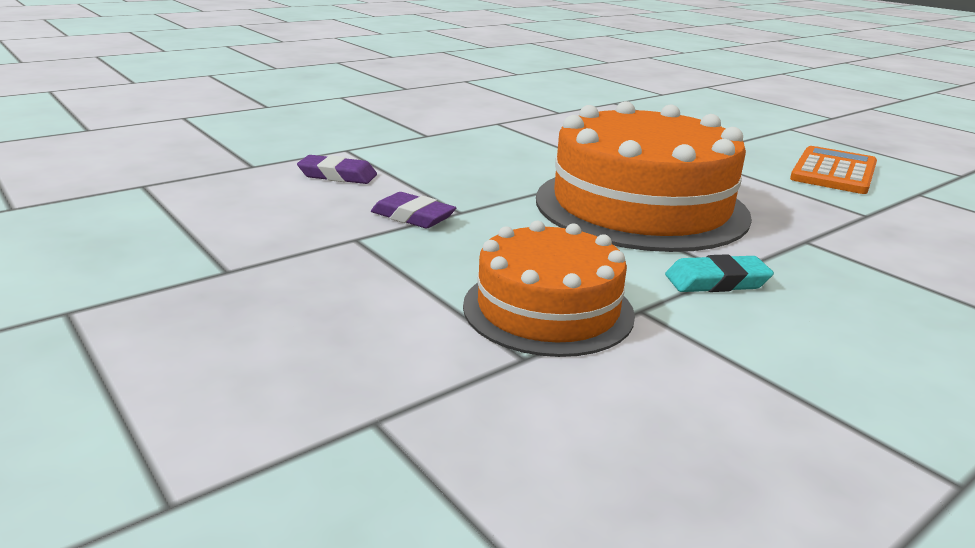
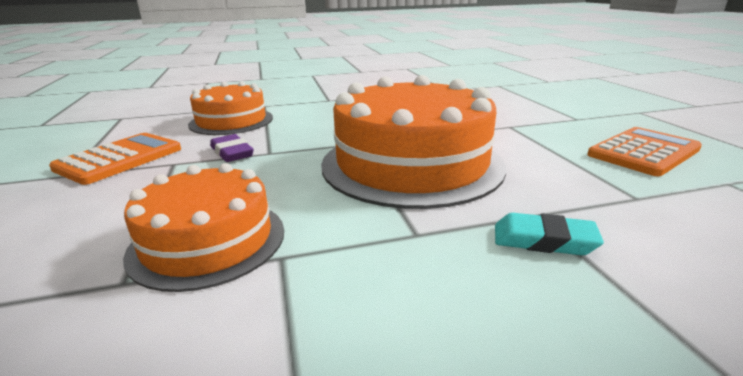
camera: 25 degrees right, 0 degrees up
(266, 242) = (119, 159): none -> orange calculator
(337, 175) = (231, 121): purple eraser -> orange cake
(716, 281) = (387, 242): turquoise eraser -> turquoise eraser (543, 240)

